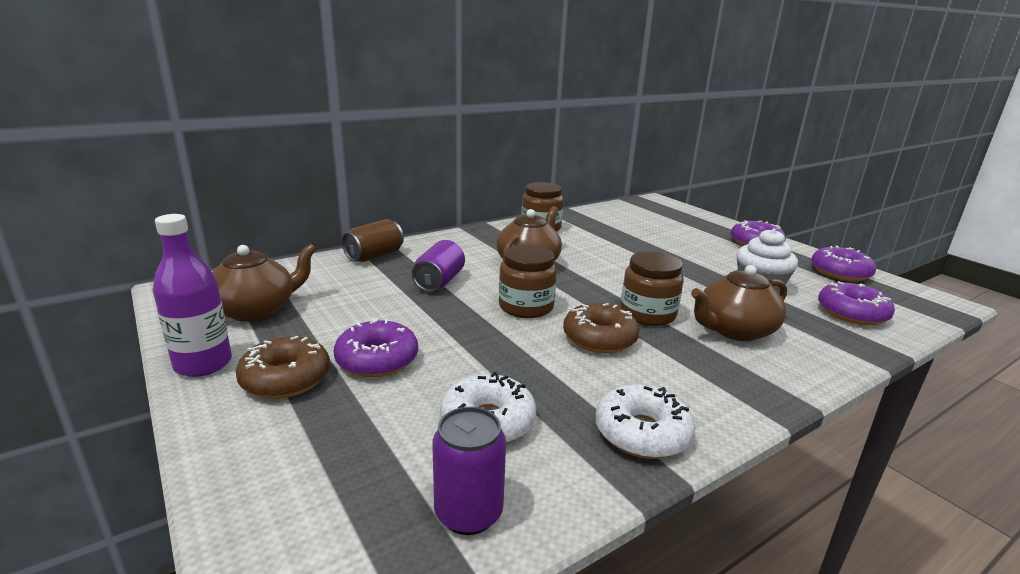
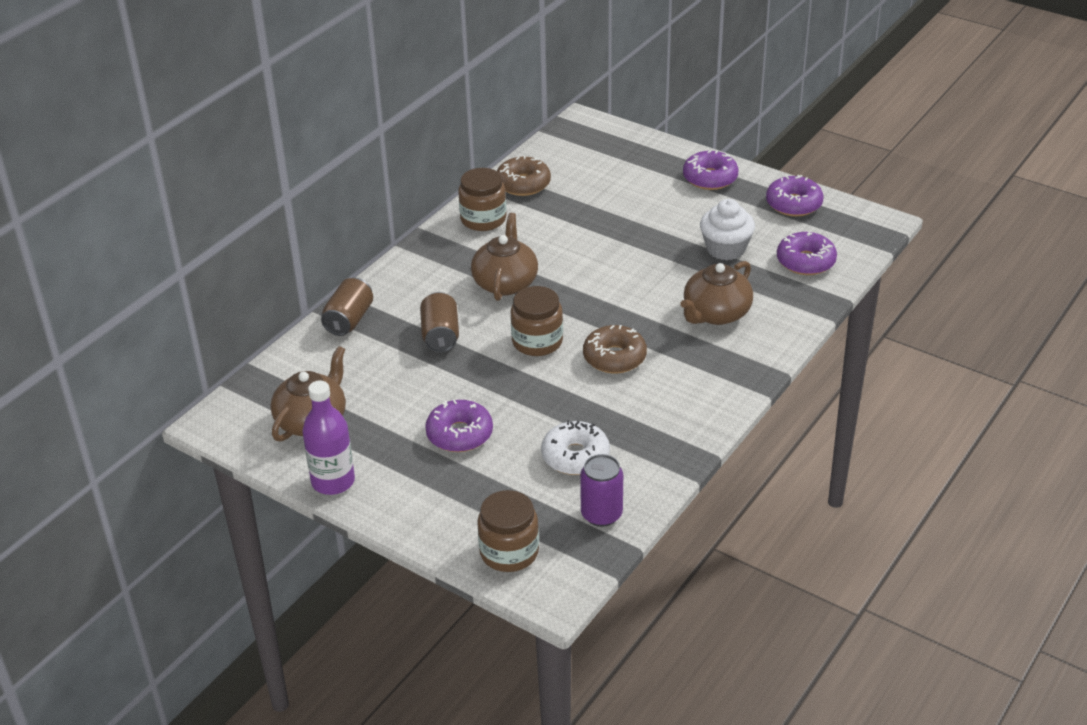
camera: 20 degrees left, 15 degrees up
(286, 379) = (408, 472): brown donut -> brown donut (523, 184)
(439, 282) = (440, 335): purple can -> brown can
(642, 433) = (678, 431): white donut -> none
(647, 314) = (641, 317): brown jar -> brown jar (509, 552)

